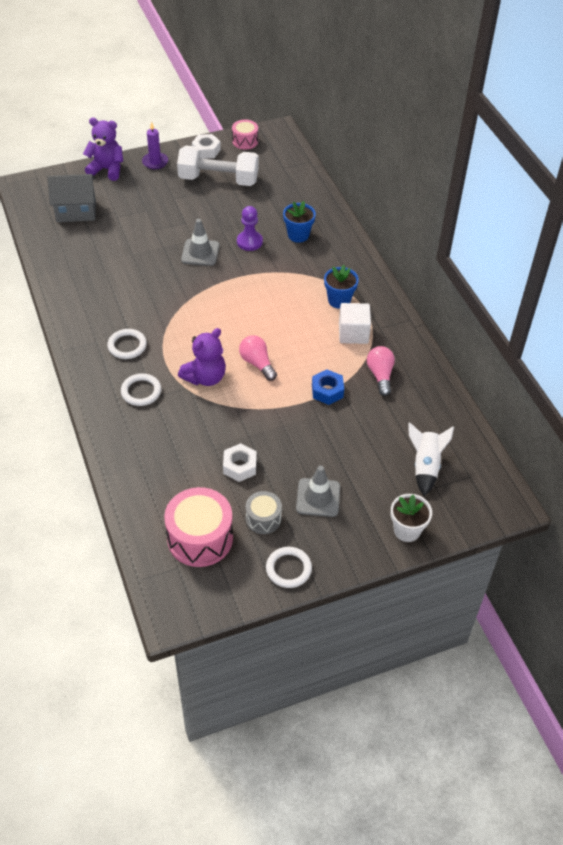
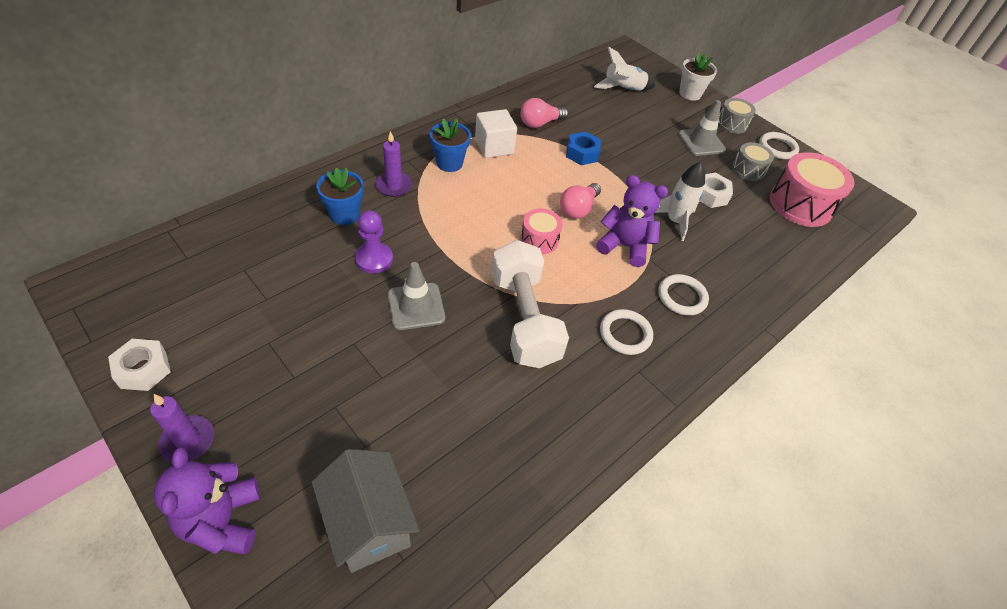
camera: 115 degrees left, 0 degrees up
(218, 180) = (231, 330): white dumbbell -> white dumbbell (524, 319)
(218, 423) = (675, 221): none -> white rocket
(245, 141) = (111, 321): pink drum -> pink drum (539, 240)
(321, 264) = (394, 186): none -> purple candle
(341, 545) = (732, 124): none -> grey drum

